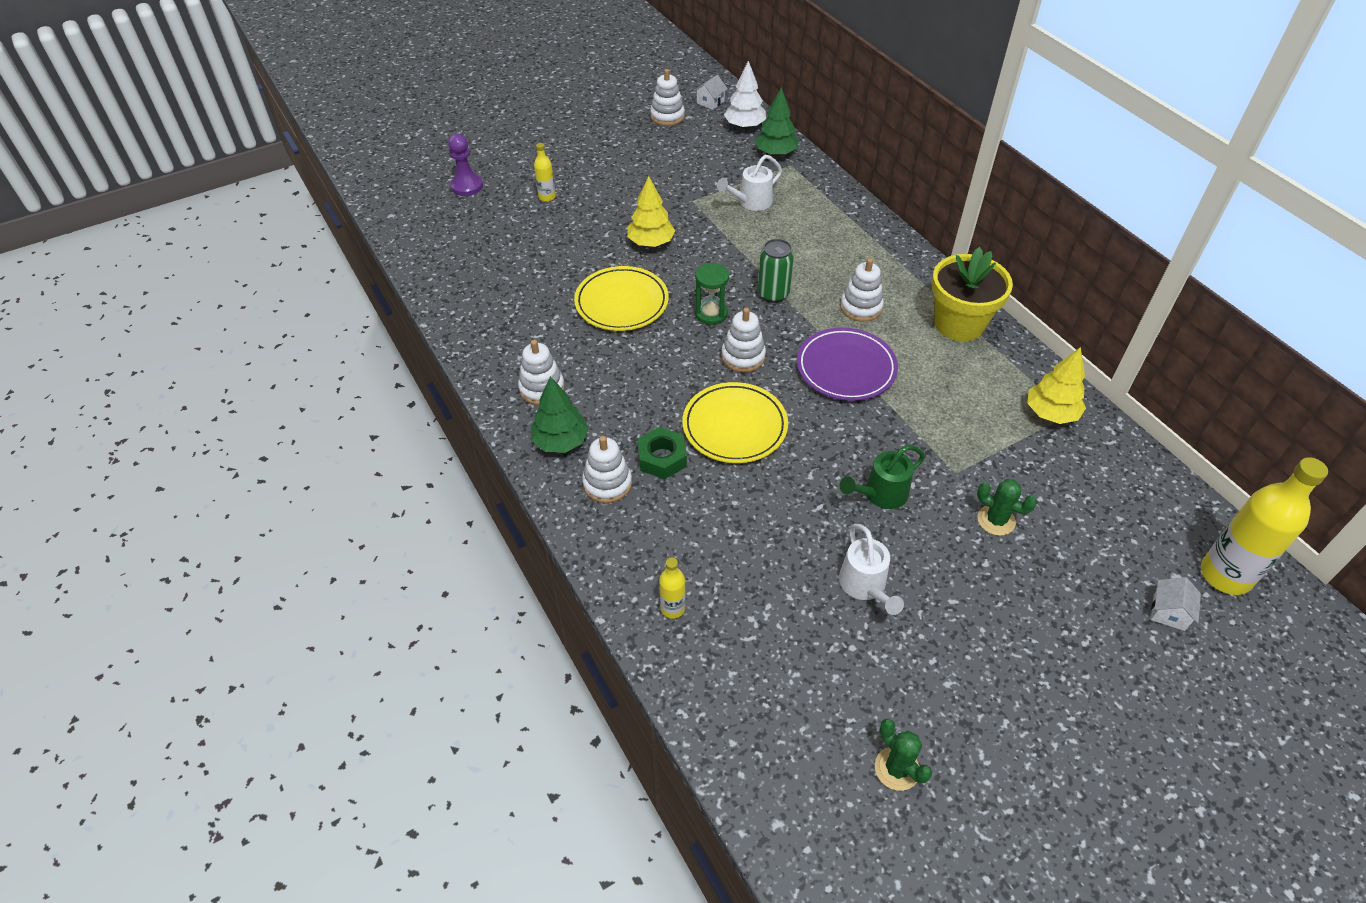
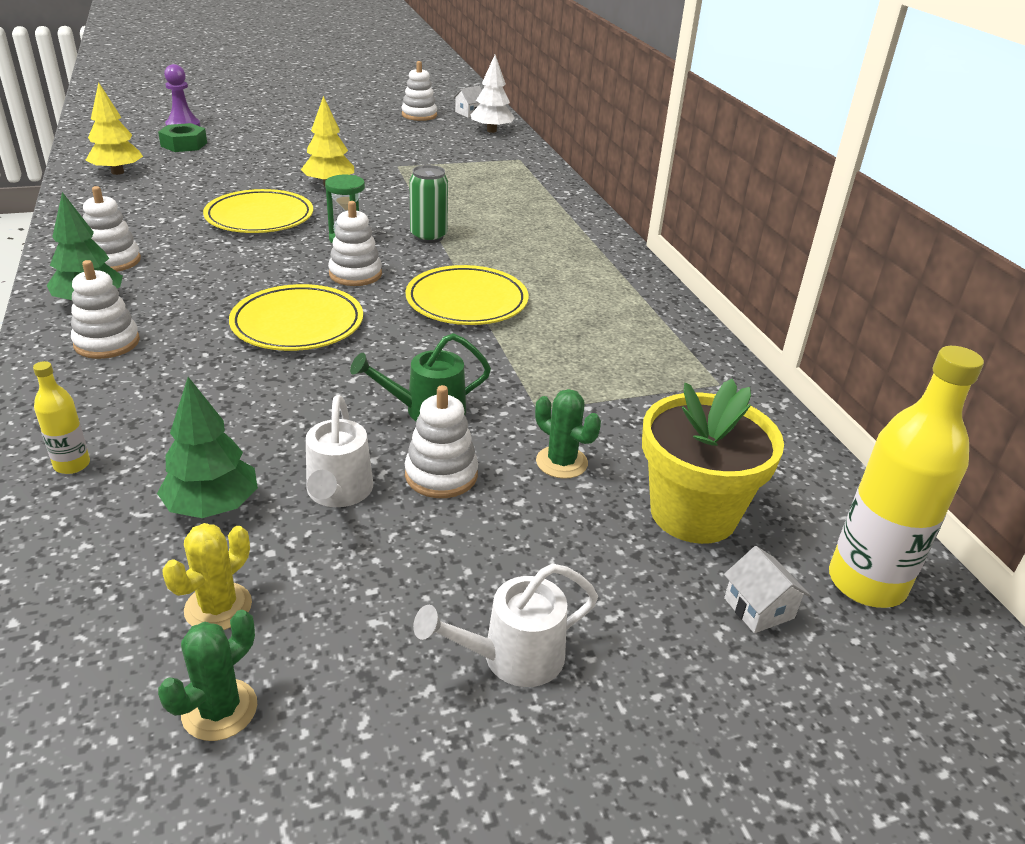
camera: 10 degrees right, 15 degrees down
(547, 197) = (253, 143): yellow bottle -> none
(662, 458) = (190, 334): green nut -> green nut (184, 144)
(751, 202) = (457, 175): white watering can -> white watering can (511, 658)
(775, 153) = (509, 150): green tree -> green tree (212, 507)
(846, 368) = (467, 301): purple plate -> yellow plate
(848, 698) = (218, 607): none -> yellow cactus
(861, 307) = (520, 260): white stacking toy -> white stacking toy (441, 475)
(897, 768) = (219, 710): green cactus -> green cactus turned 60 degrees clockwise
(959, 324) = (626, 290): yellow flower pot -> yellow flower pot (693, 513)
(1051, 413) = (696, 379): yellow tree -> yellow tree (117, 172)
(1169, 612) = (759, 608): white house -> white house turned 60 degrees counterclockwise

